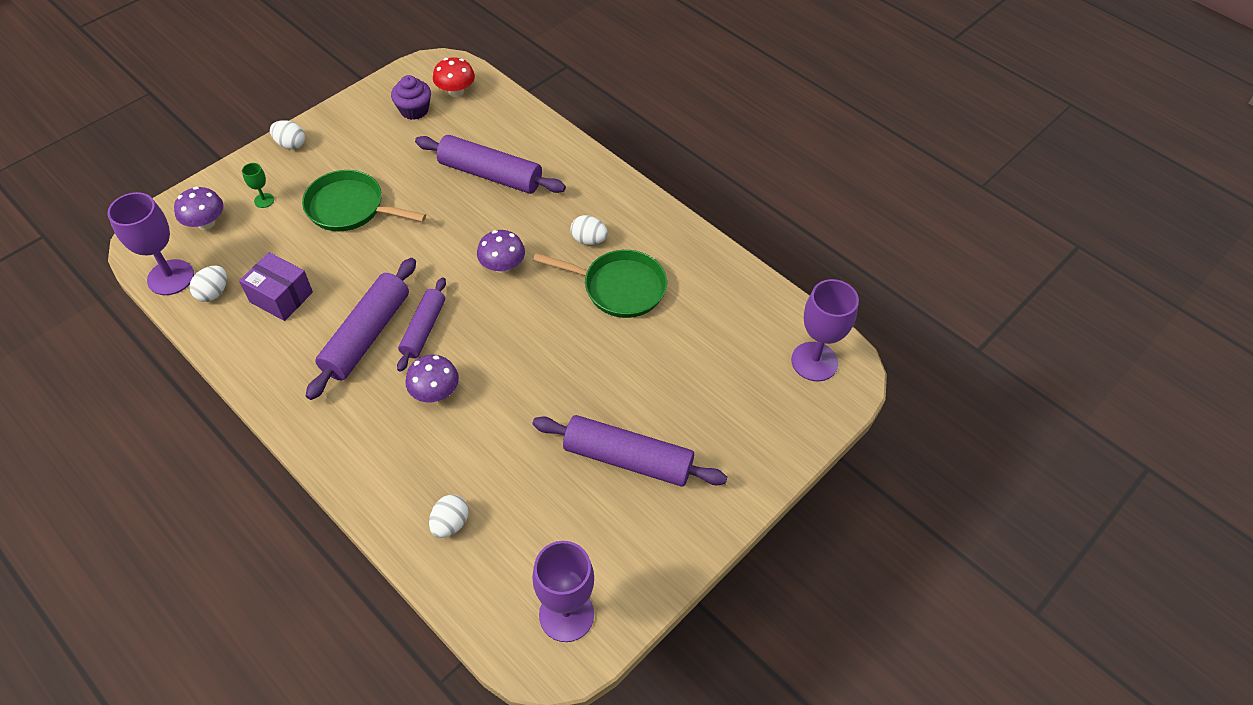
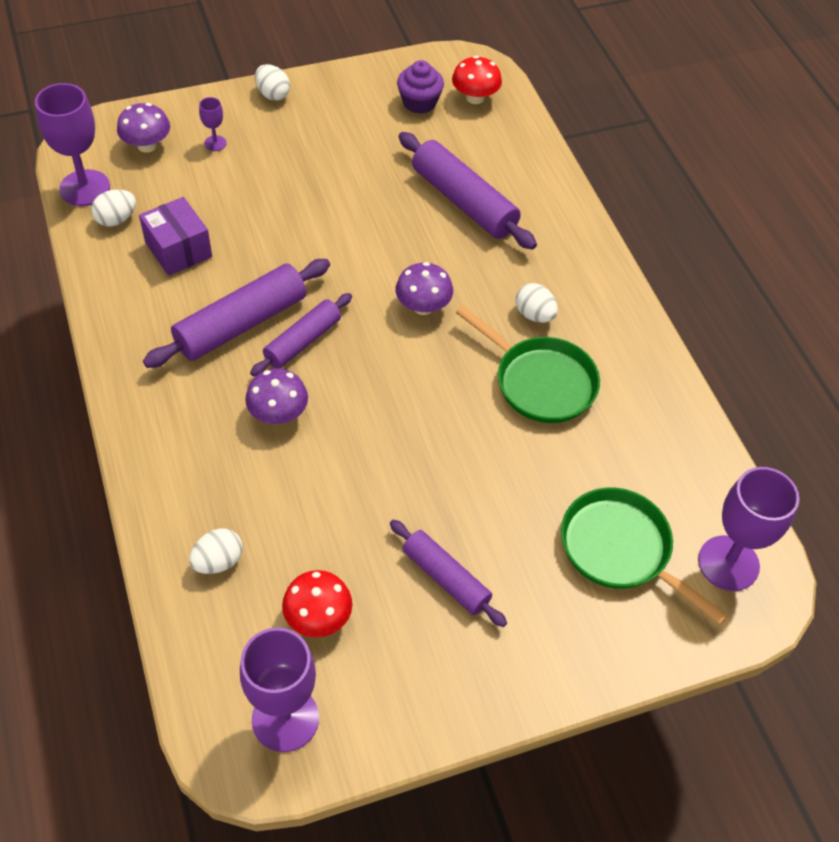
camera: 25 degrees right, 0 degrees up
(264, 200) = (215, 143): green goblet -> purple goblet
(350, 208) = (297, 183): green pan -> green pan (621, 550)
(550, 530) = (318, 617): none -> red mushroom
(628, 458) = (446, 578): purple rolling pin -> purple rolling pin, size x0.63

